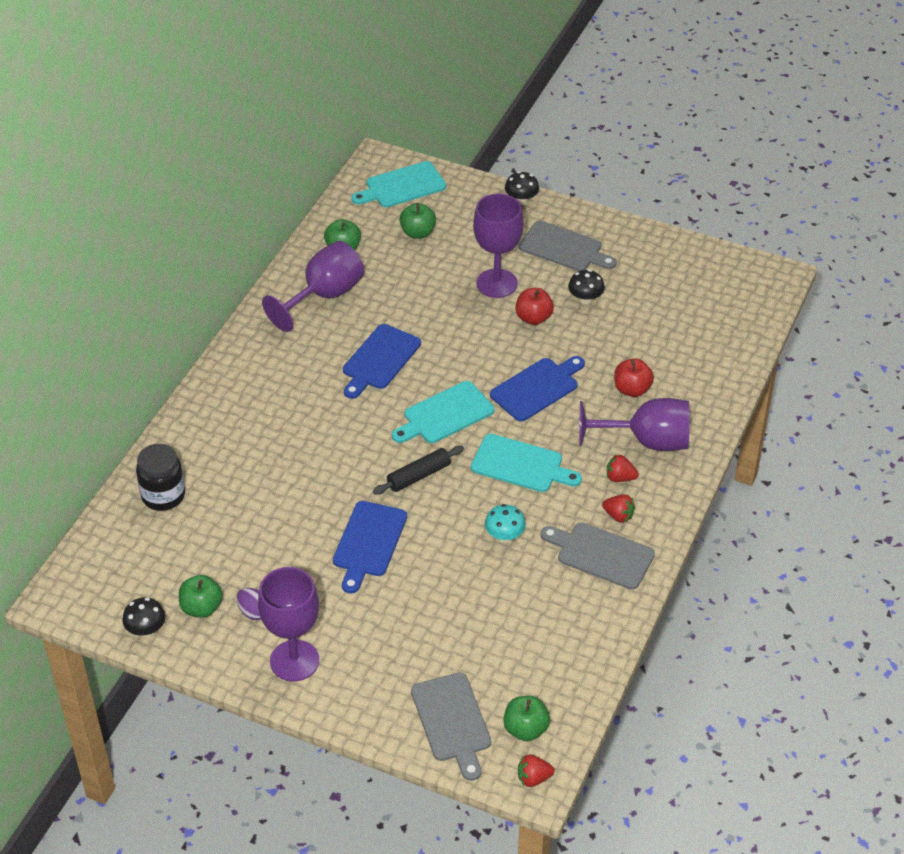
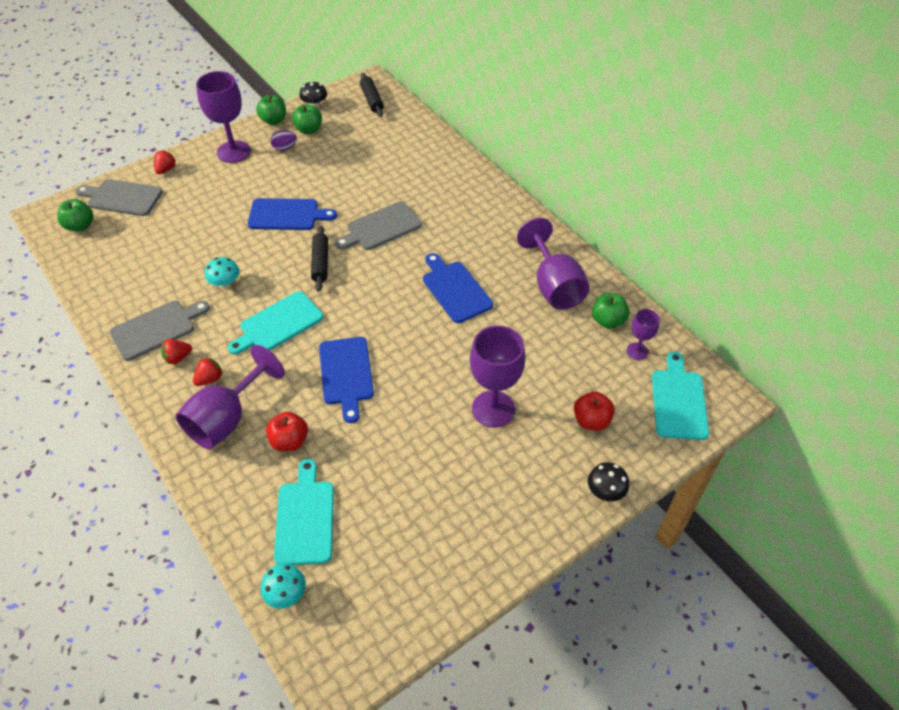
camera: 120 degrees right, 5 degrees up
(98, 576) = (371, 99): none -> black rolling pin
(163, 496) = (412, 141): black jar -> none
(366, 222) = (637, 351): none -> purple goblet
(368, 543) = (287, 215): blue cutting board -> blue cutting board turned 135 degrees clockwise
(418, 233) = (600, 382): green apple -> green apple (273, 120)
(445, 414) = (366, 303): turquoise cutting board -> turquoise cutting board (305, 518)
(533, 318) = (429, 414): red apple -> red apple (591, 420)
(533, 778) = (48, 215): red strawberry -> red strawberry (166, 169)
(564, 248) = (508, 490): grey cutting board -> grey cutting board (381, 227)
(585, 299) = (425, 468): black mushroom -> none
(747, 326) = (286, 594): none -> turquoise mushroom

